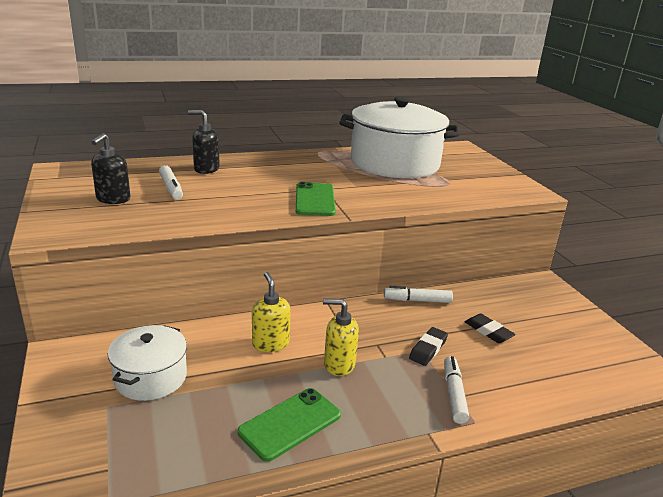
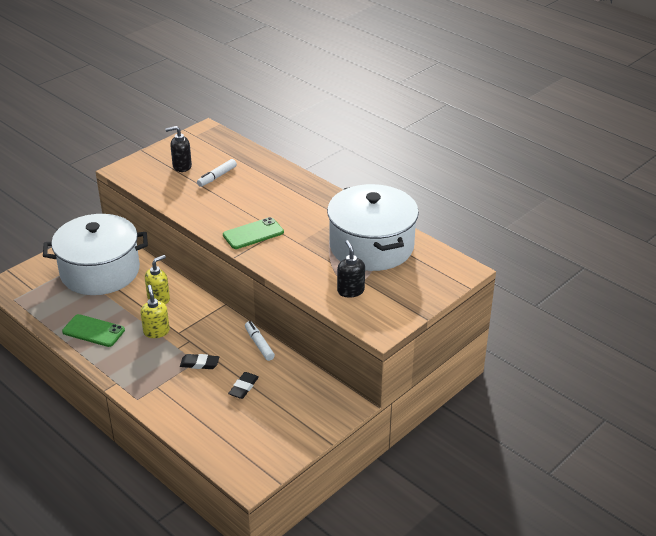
camera: 65 degrees right, 10 degrees up
(151, 377) = (100, 271): white pot -> white pot, size x1.90
(206, 169) = (263, 175): black soap dispenser -> black soap dispenser (350, 291)
(454, 394) = (158, 385): white marker -> none

